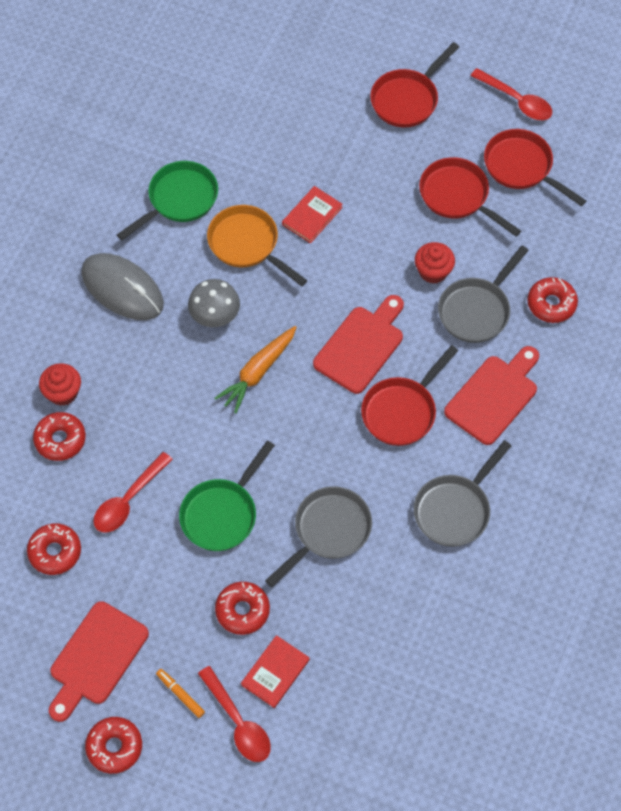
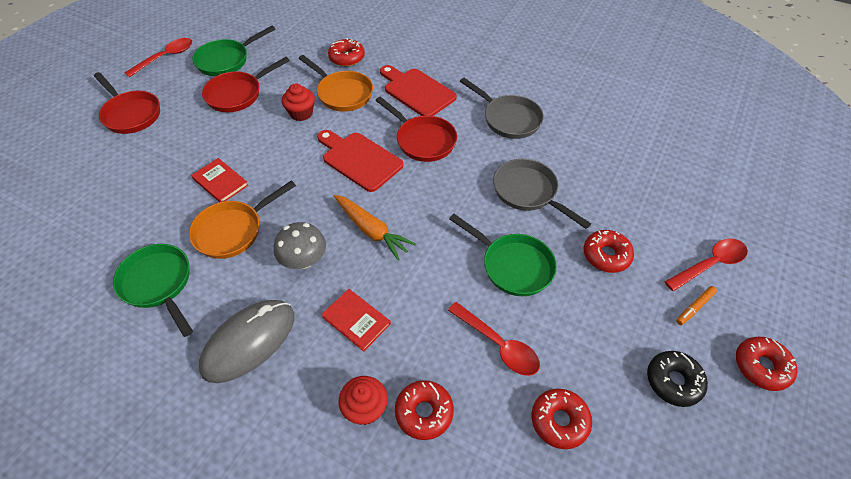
camera: 85 degrees left, 10 degrees down
(96, 658) = (673, 381): red cutting board -> black donut
(275, 672) = (659, 236): red book -> red book (356, 320)
(476, 310) = (342, 93): grey pan -> orange pan
(521, 167) = (226, 60): red pan -> green pan

